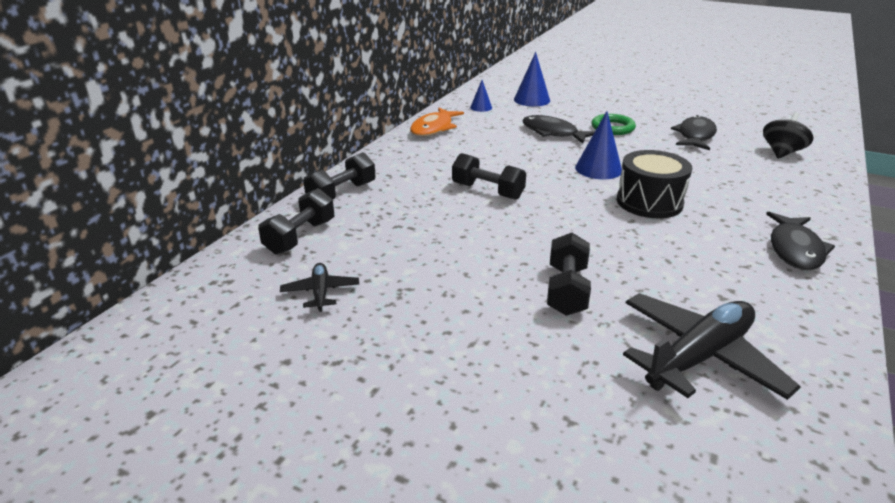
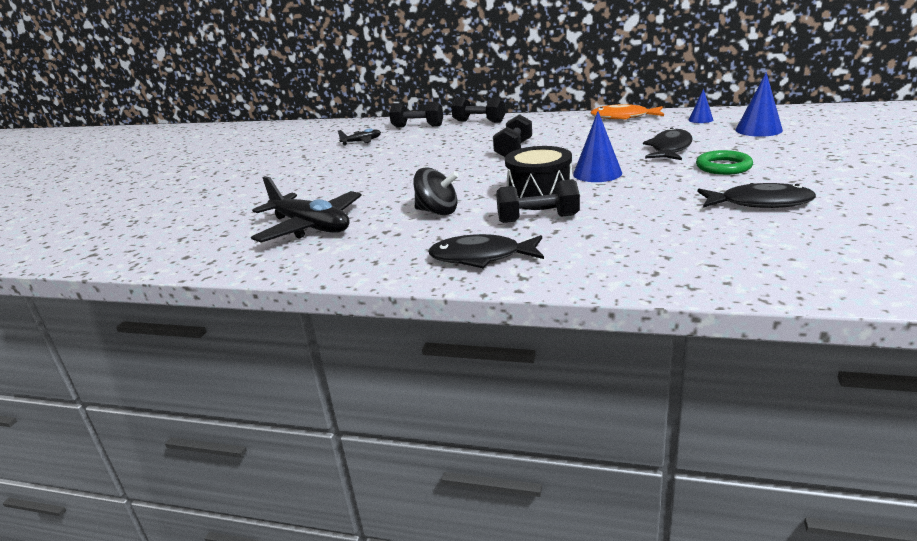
camera: 80 degrees right, 5 degrees down
(566, 290) = (380, 187): black dumbbell -> black dumbbell (538, 219)
(781, 153) = (771, 252): black spinning top -> black spinning top (437, 211)

